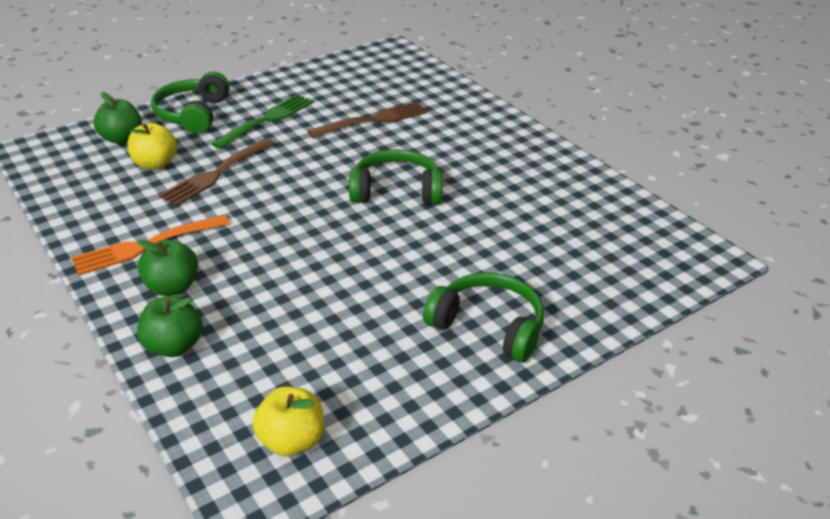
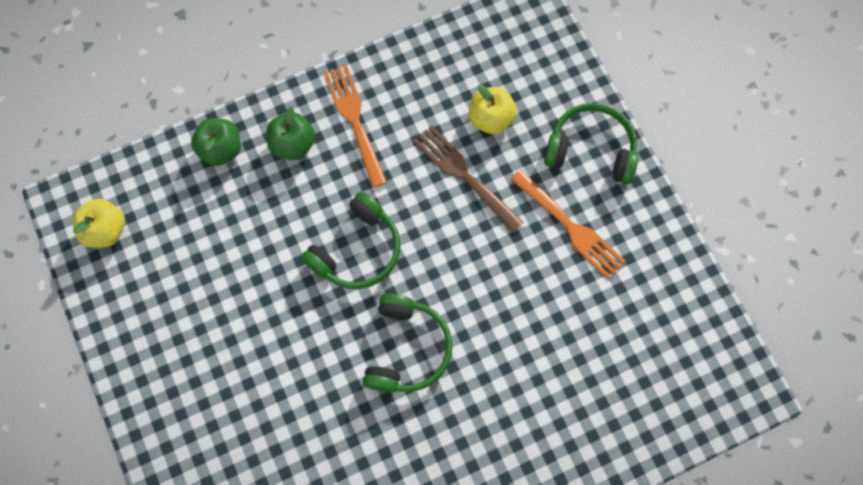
camera: 100 degrees right, 35 degrees up
(122, 139) = (544, 84): green apple -> none
(267, 120) = (570, 227): green fork -> orange fork
(373, 120) = (557, 344): brown fork -> none
(488, 326) = (187, 396): green headphones -> green headphones (357, 250)

